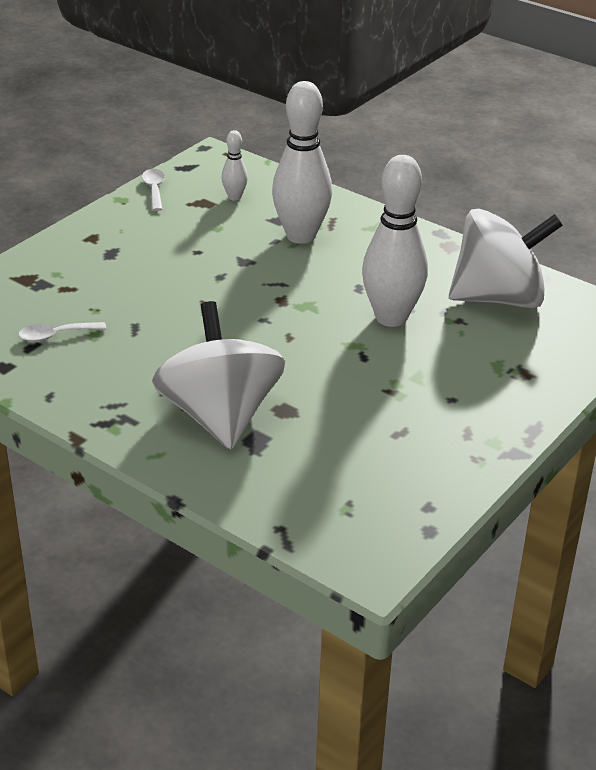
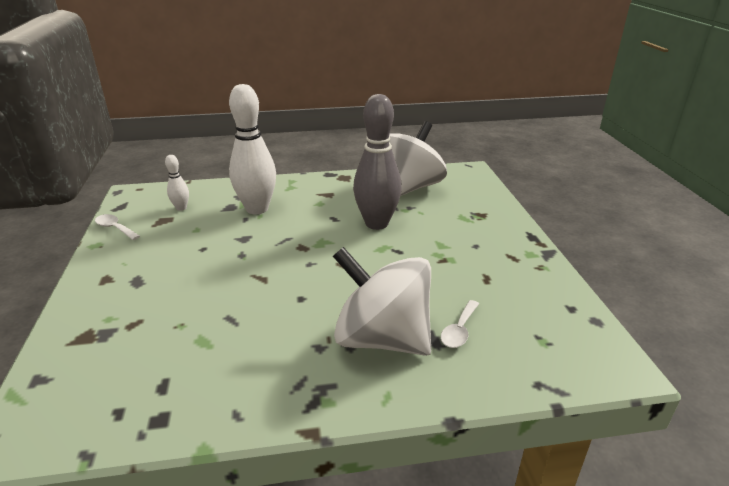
camera: 45 degrees left, 5 degrees down
(56, 335) = (174, 363): white spoon -> white spoon (459, 330)
(391, 317) = (376, 223): white bowling pin -> grey bowling pin

